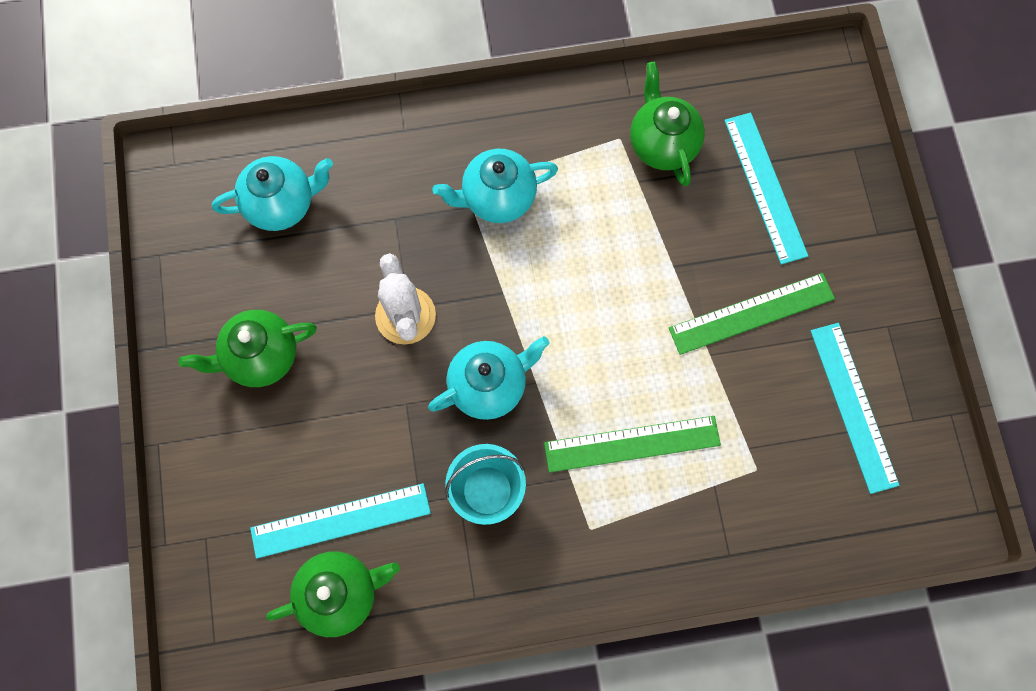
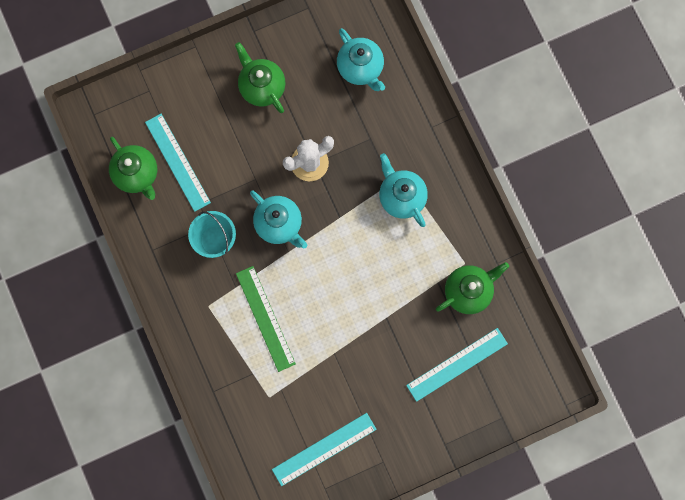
camera: 75 degrees right, 5 degrees up
(751, 313) = (368, 373): green ruler -> none

